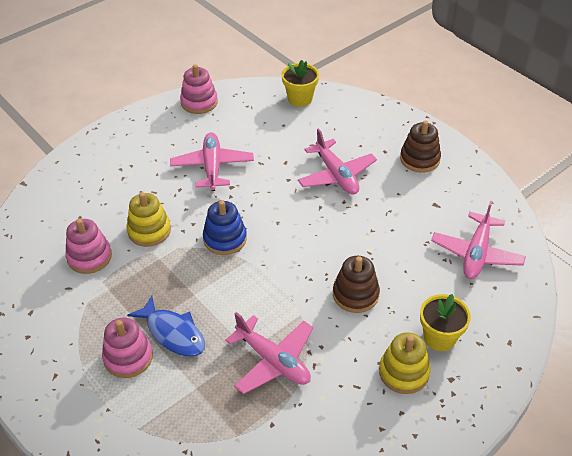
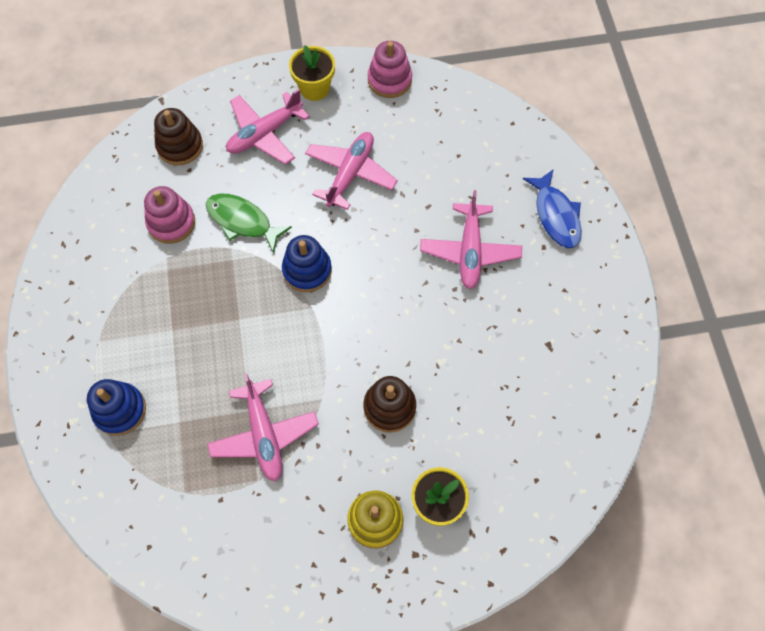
camera: 30 degrees right, 20 degrees up
(128, 357) = (141, 355): pink stacking toy -> none
(137, 405) = (120, 410): none -> blue stacking toy
(149, 231) = (242, 221): yellow stacking toy -> green fish
(173, 333) = (194, 352): blue fish -> blue fish (555, 215)
(300, 98) = (500, 128): yellow flower pot -> yellow flower pot (314, 88)
(419, 159) = (574, 277): brown stacking toy -> brown stacking toy (180, 146)
(476, 253) = (547, 429): pink plane -> pink plane (264, 134)

